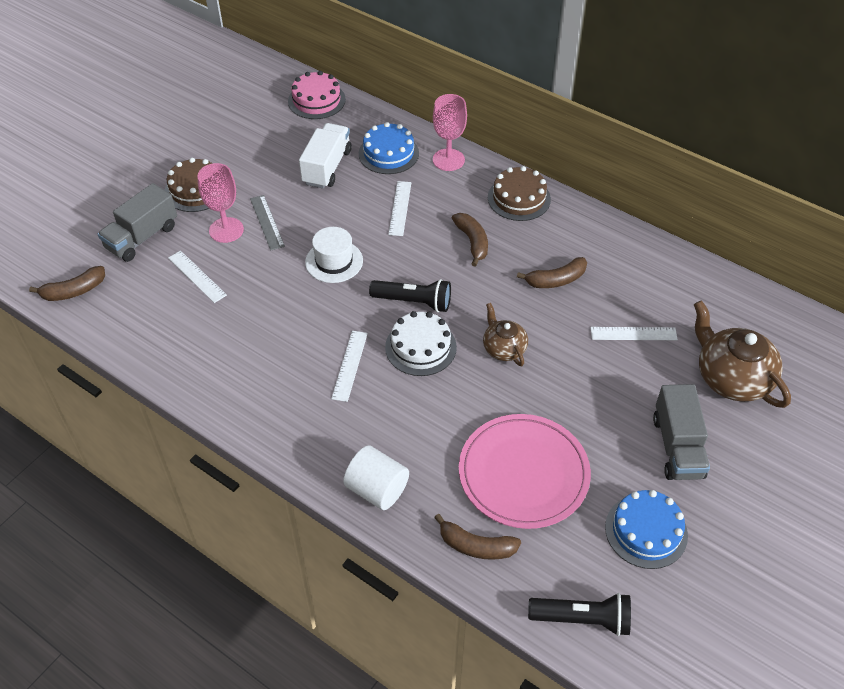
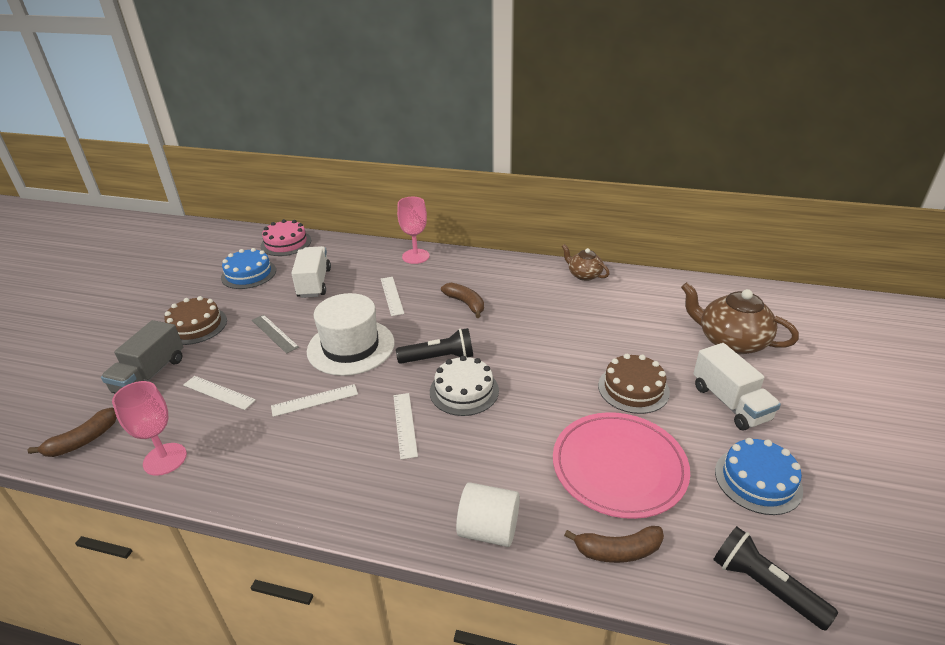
camera: 20 degrees left, 15 degrees down
(226, 230) = (236, 348): pink goblet -> pink goblet (165, 459)
(334, 261) = (351, 347): white hat -> white hat, size x1.58
(388, 153) = (364, 263): blue cake -> blue cake (248, 274)
(503, 348) = (537, 371): brown teapot -> brown teapot (584, 275)
(519, 198) = (486, 267): brown cake -> brown cake (633, 388)
(556, 280) = (549, 312): brown banana -> none
(582, 619) = (764, 586): black flashlight -> black flashlight turned 120 degrees counterclockwise
(633, 334) = (634, 332): white ruler -> white ruler (315, 400)
(677, 447) = (730, 403): grey truck -> white truck

